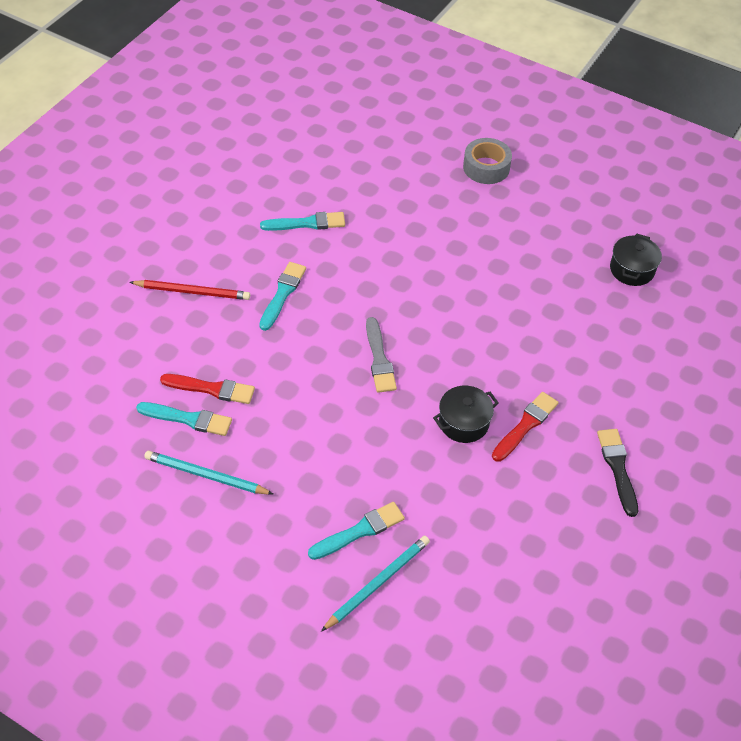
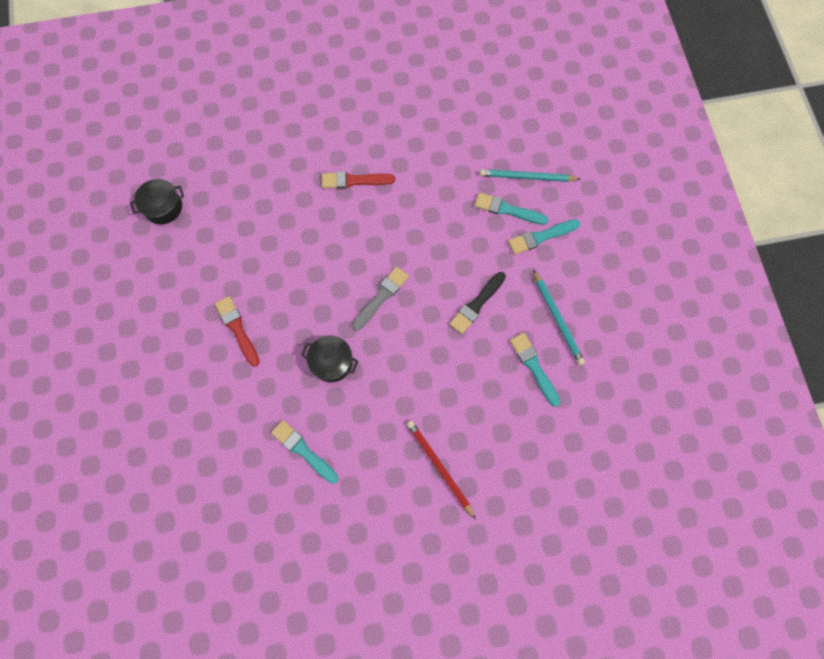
camera: 130 degrees left, 20 degrees up
(211, 389) = (500, 375): red brush -> red brush (237, 329)
(282, 294) = (384, 405): turquoise brush -> turquoise brush (541, 237)
(463, 422) = (384, 213): black pot -> black pot (332, 362)
(486, 167) = (129, 373): grey tape -> none
(617, 468) = (340, 117): black brush -> black brush (476, 304)

